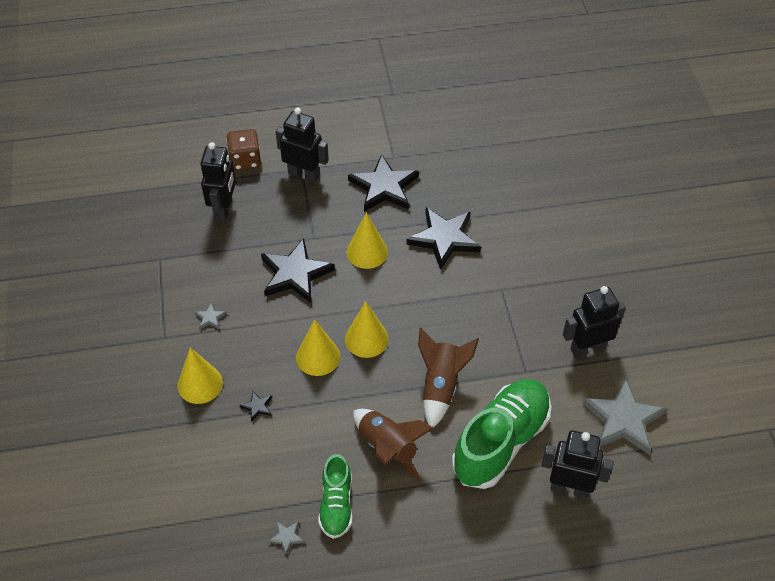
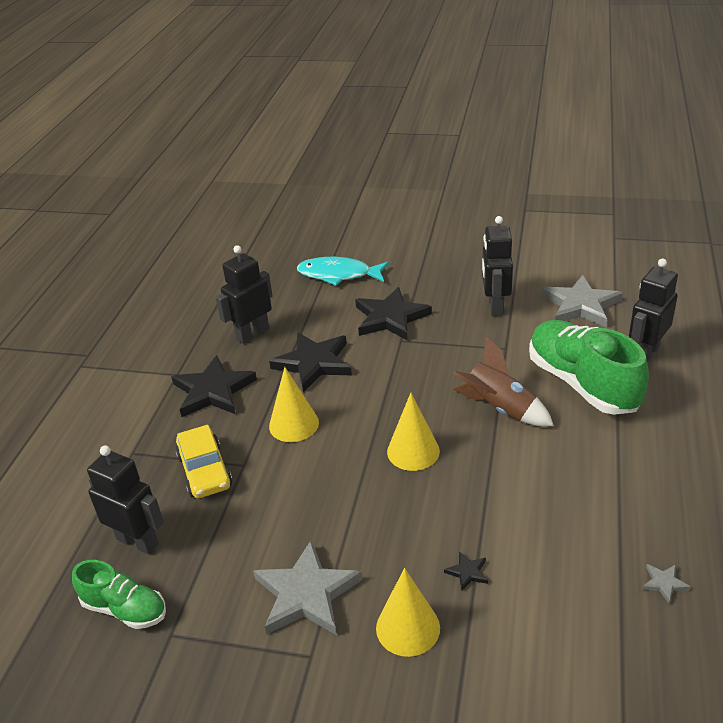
camera: 65 degrees left, 15 degrees down
(210, 318) = (306, 594): grey star -> grey star, size x2.43
(245, 160) = (75, 502): brown dice -> none
(295, 274) = (287, 492): black star -> black star (390, 318)
(299, 218) = (205, 471): none -> yellow car
(304, 174) = (143, 452): black robot -> black robot (252, 334)
(318, 357) = (418, 498): yellow cone -> none
(336, 505) = (628, 527): green shoe -> green shoe (125, 609)
(388, 448) = (565, 467): brown rocket -> none
(578, 212) = (338, 275): none -> turquoise fish

